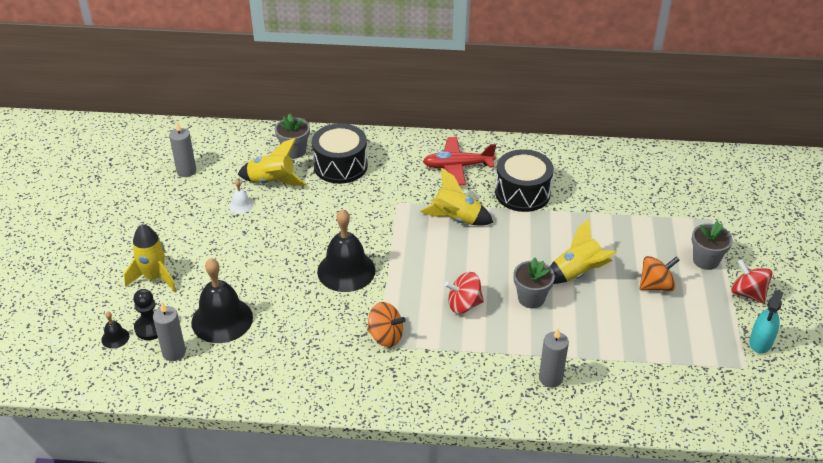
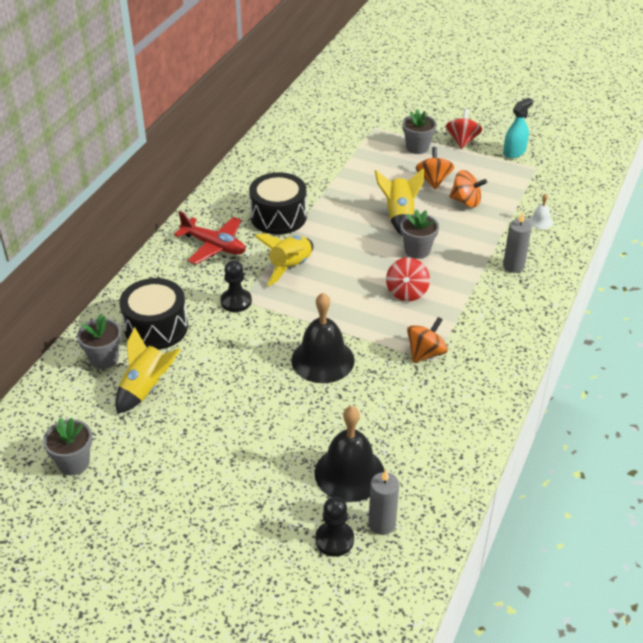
camera: 70 degrees left, 0 degrees up
(115, 338) = (336, 577): black bell -> none
(155, 277) = (252, 524): yellow rocket -> none
(186, 171) = (74, 463): grey candle -> grey flower pot
(241, 205) = (170, 423): white bell -> white bell (540, 221)
(393, 199) = (236, 301): none -> black pawn
(457, 166) = (214, 246): red plane -> red plane turned 75 degrees counterclockwise
(637, 319) = (466, 201): none -> orange spinning top
(747, 293) = (462, 141): red spinning top -> red spinning top turned 120 degrees clockwise
(760, 342) = (514, 152): turquoise spray bottle -> turquoise spray bottle turned 90 degrees counterclockwise

